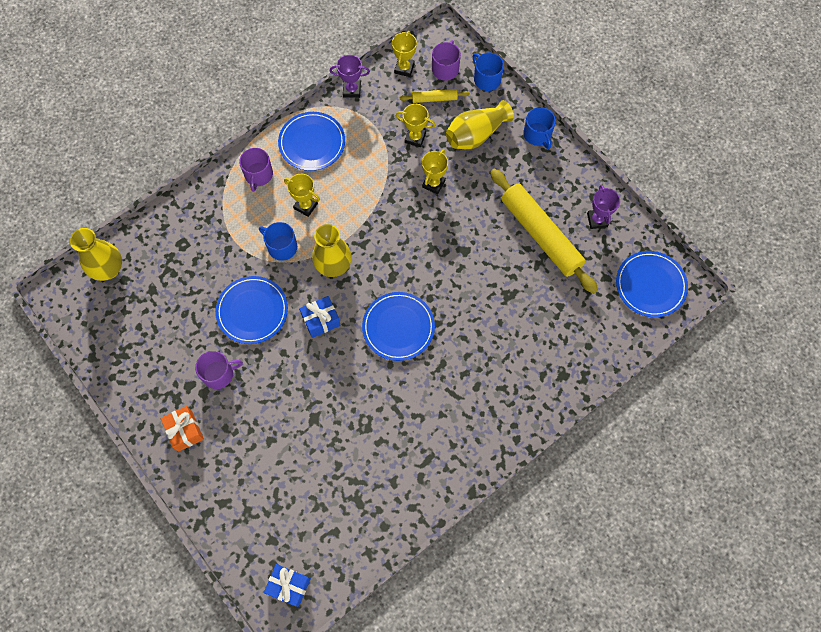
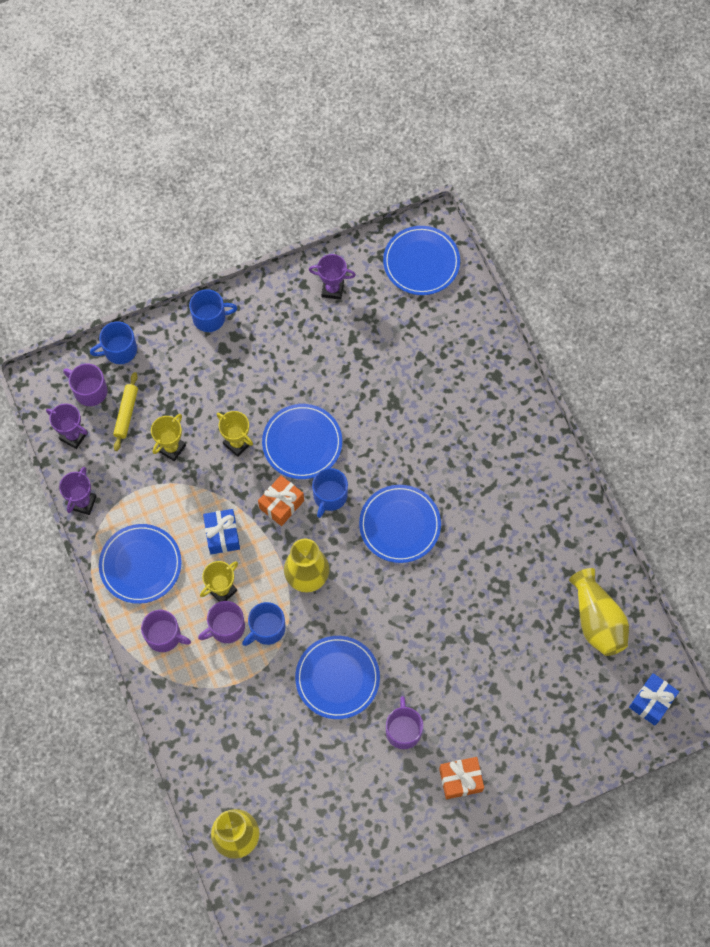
camera: 75 degrees left, 0 degrees up
(276, 217) = (226, 627): none -> purple mug
(321, 320) = (369, 605): blue gift -> blue gift (222, 535)
(390, 230) = (281, 504): none -> orange gift
(404, 68) = (73, 436): yellow trophy -> purple trophy
(408, 265) = (329, 496): none -> blue mug
(449, 232) = (302, 443): none -> blue plate
(476, 135) = (189, 381): yellow vase -> yellow vase (597, 620)
(541, 234) = (333, 350): yellow rolling pin -> none

